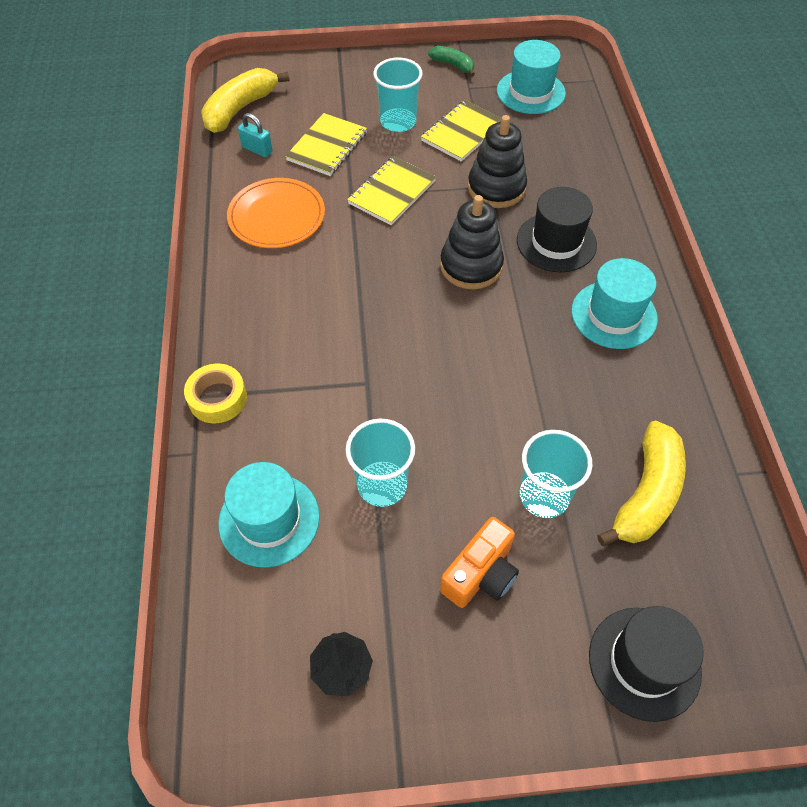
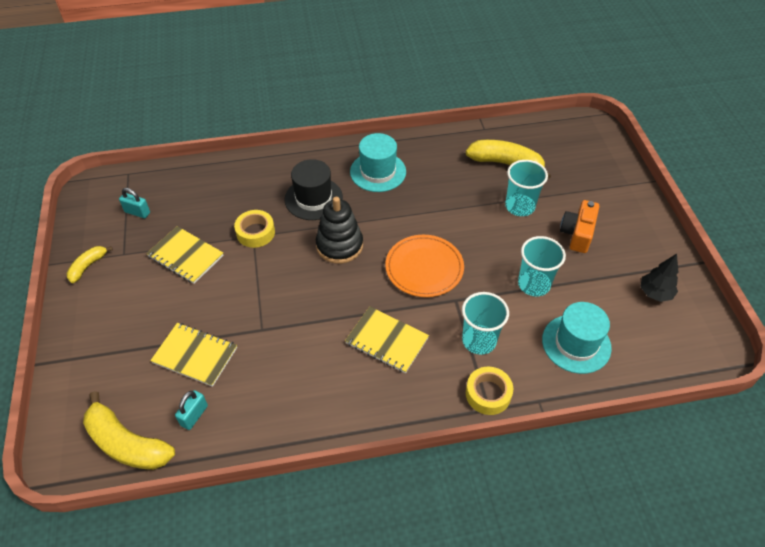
camera: 95 degrees left, 5 degrees down
(276, 216) = (288, 383): orange plate -> orange plate (424, 268)
(392, 192) = (259, 300): yellow notebook -> yellow notebook (387, 341)
(398, 122) = (165, 303): turquoise cup -> turquoise cup (479, 340)
(453, 65) = (88, 266): green banana -> yellow banana
(481, 574) = (577, 233): orange camera -> orange camera turned 105 degrees counterclockwise
(496, 188) = (255, 232): black stacking toy -> yellow tape
(530, 92) = (137, 212): turquoise hat -> turquoise padlock
(644, 663) = (602, 170): black hat -> none

